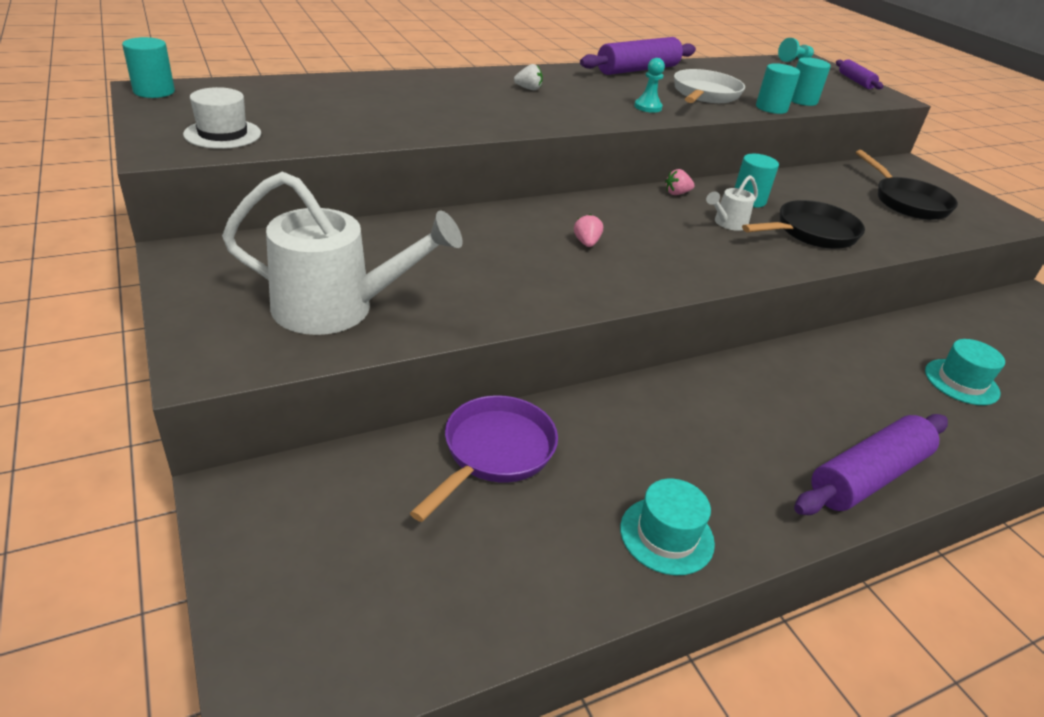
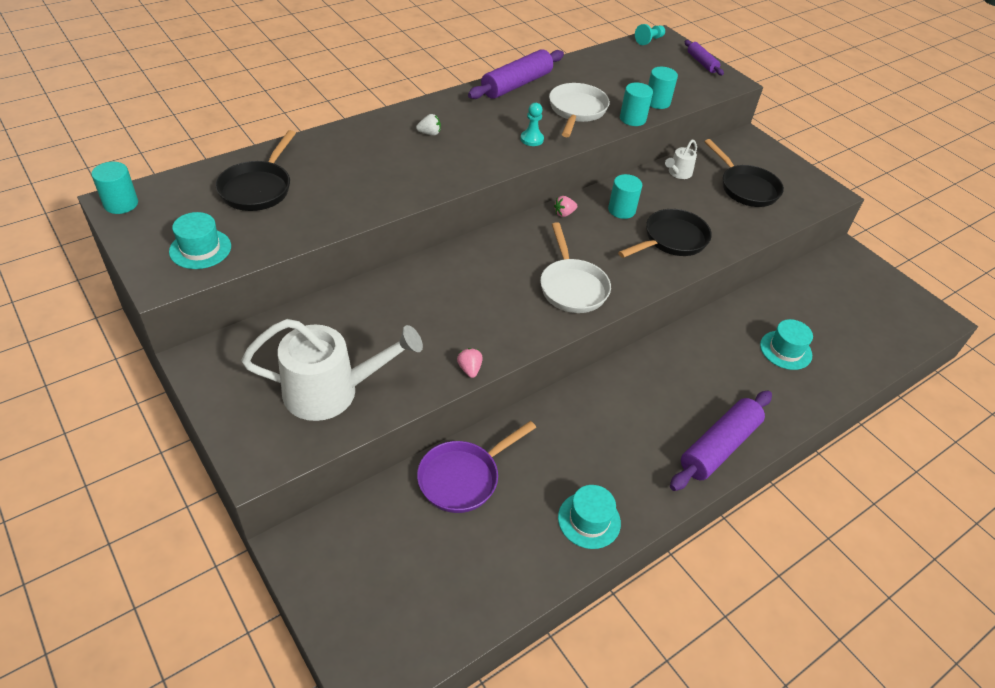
camera: 10 degrees left, 10 degrees up
(222, 134) = (200, 249): white hat -> turquoise hat
(315, 100) = (258, 188): none -> black pan
(494, 453) = (463, 477): purple pan -> purple pan turned 150 degrees counterclockwise
(586, 243) = (501, 286): pink strawberry -> pink strawberry (469, 369)
(677, 256) = (572, 287): none -> white pan
(727, 223) = (606, 242): white watering can -> white watering can (678, 173)

